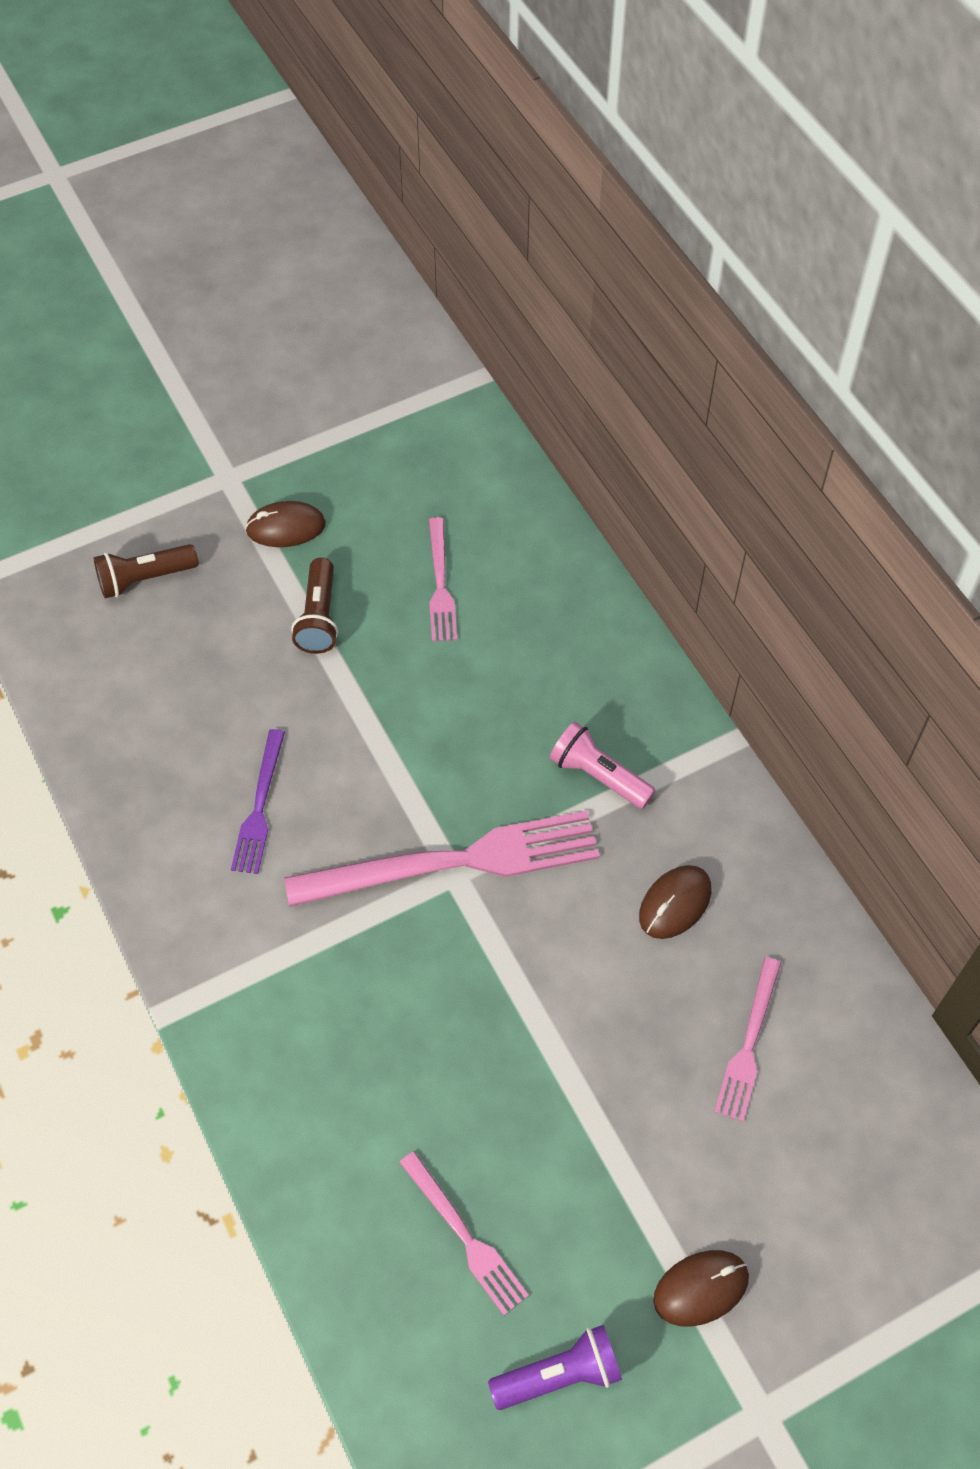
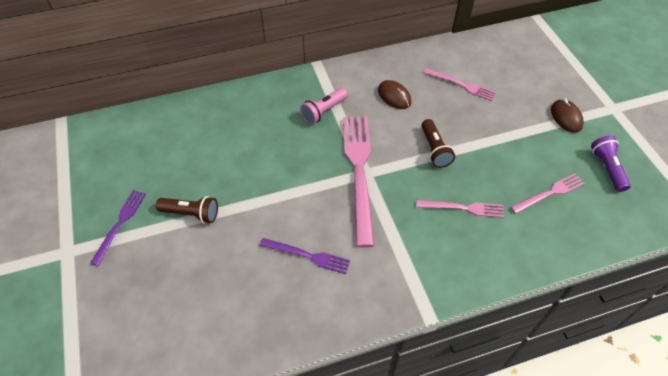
camera: 80 degrees left, 5 degrees down
(145, 579) = (124, 306): brown flashlight -> brown flashlight (434, 149)
(286, 527) = (120, 224): brown mouse -> purple fork
(440, 584) = (191, 156): pink fork -> pink fork (463, 208)

